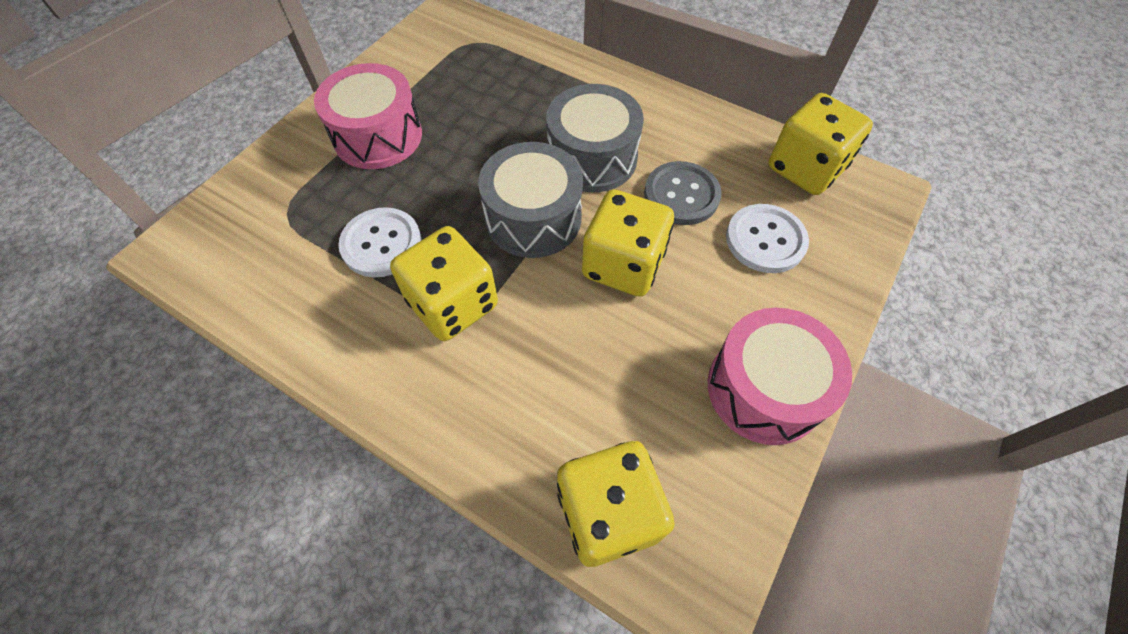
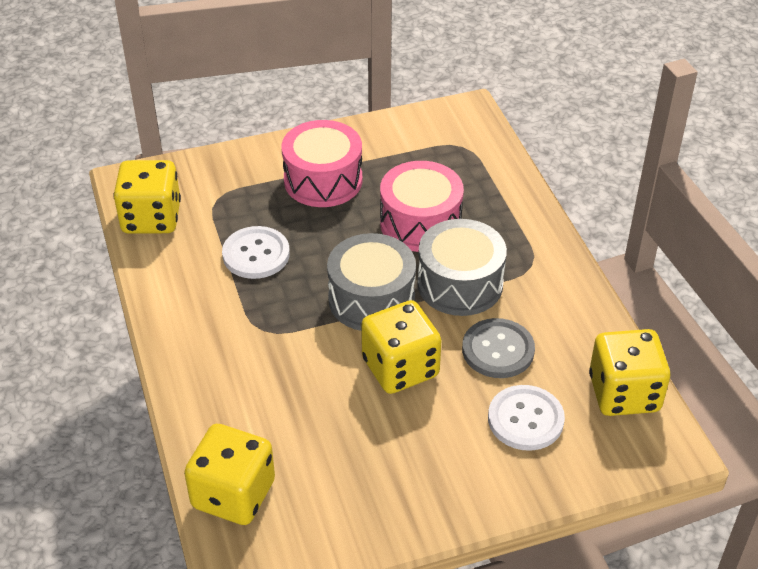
camera: 40 degrees right, 15 degrees down
(453, 304) = (263, 319): yellow dice -> yellow dice (151, 218)
(764, 389) = (408, 504): pink drum -> pink drum (420, 223)

